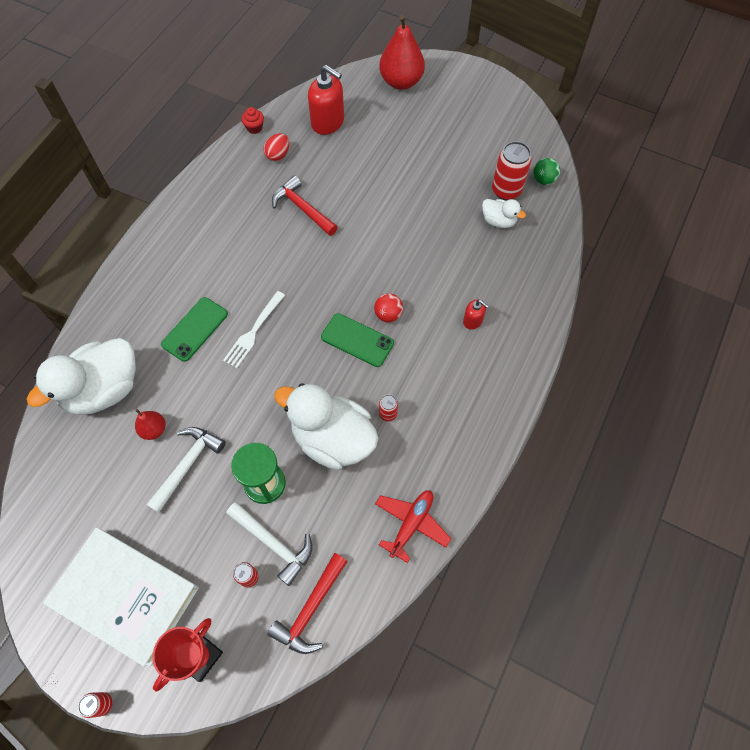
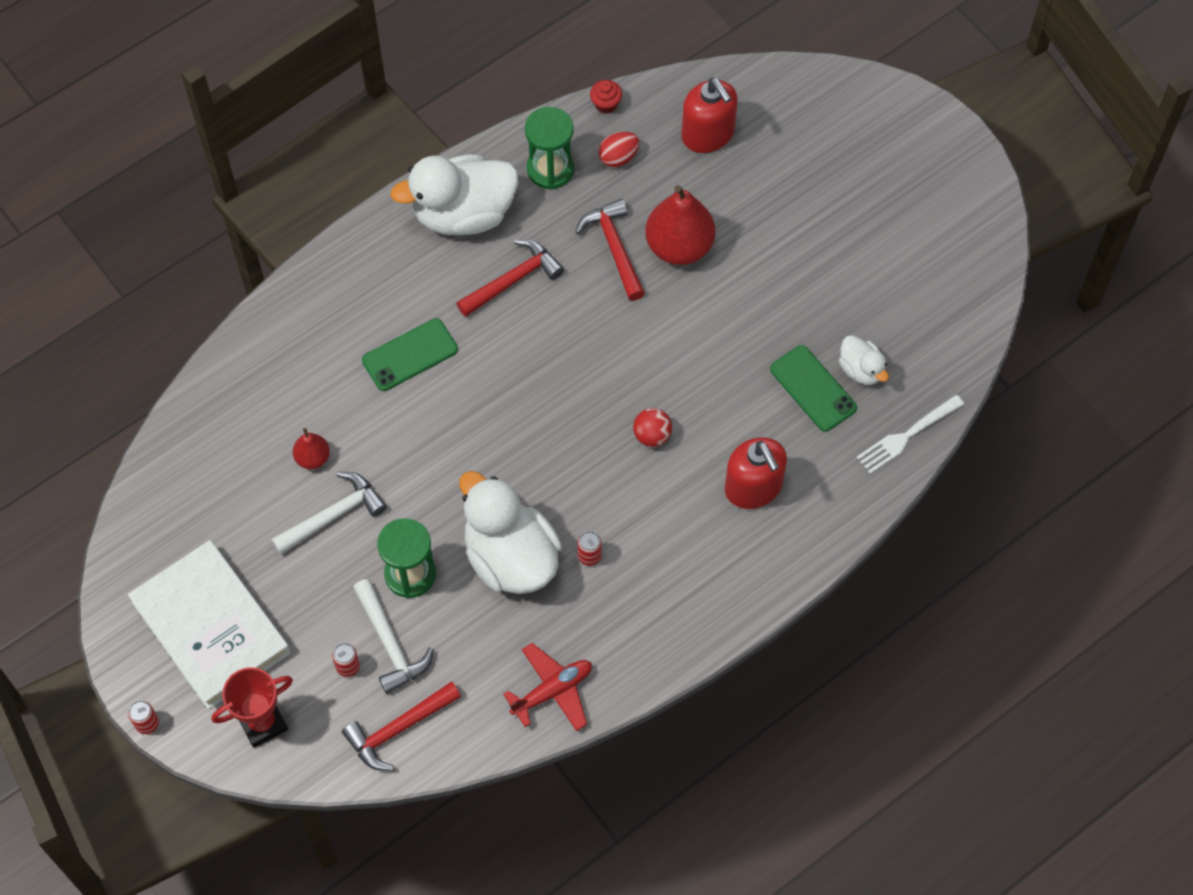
camera: 25 degrees right, 0 degrees up
(104, 390) = (275, 386): white duck -> white duck (463, 214)
(237, 177) = (550, 169): none -> green hourglass
(244, 253) = (512, 280): none -> red hammer
(253, 331) = (478, 387): white fork -> white fork (907, 435)
(357, 340) = (598, 451): green phone -> green phone (813, 388)
(401, 82) = (840, 110): red pear -> red pear (679, 246)
(473, 321) = (753, 487): red soap dispenser -> red soap dispenser, size x1.94
(506, 191) = (896, 331): red can -> none
(543, 180) = (956, 337): green ball -> none

